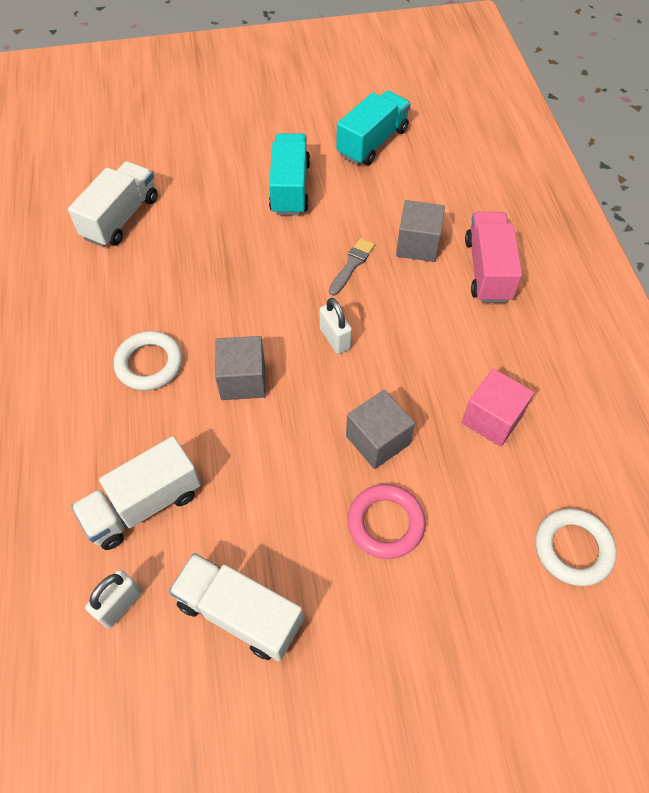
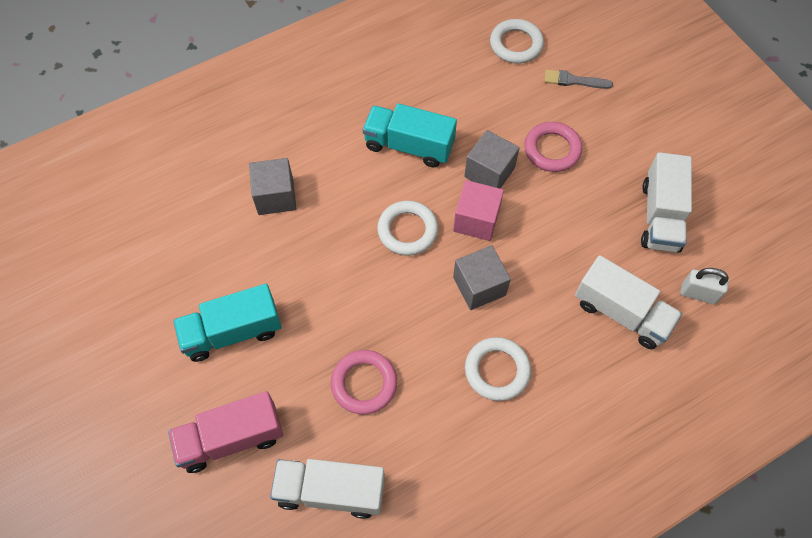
camera: 110 degrees left, 5 degrees up
(195, 261) = (364, 383): none -> pink ring
(335, 339) = (407, 230): white padlock -> white ring
(352, 265) = (319, 242): grey brush -> grey brush (574, 81)
(372, 142) = (139, 275): turquoise truck -> turquoise truck (409, 146)
(487, 270) = (288, 137): pink truck -> pink truck (231, 439)
(492, 419) = (437, 105): pink cube -> pink cube (476, 220)

